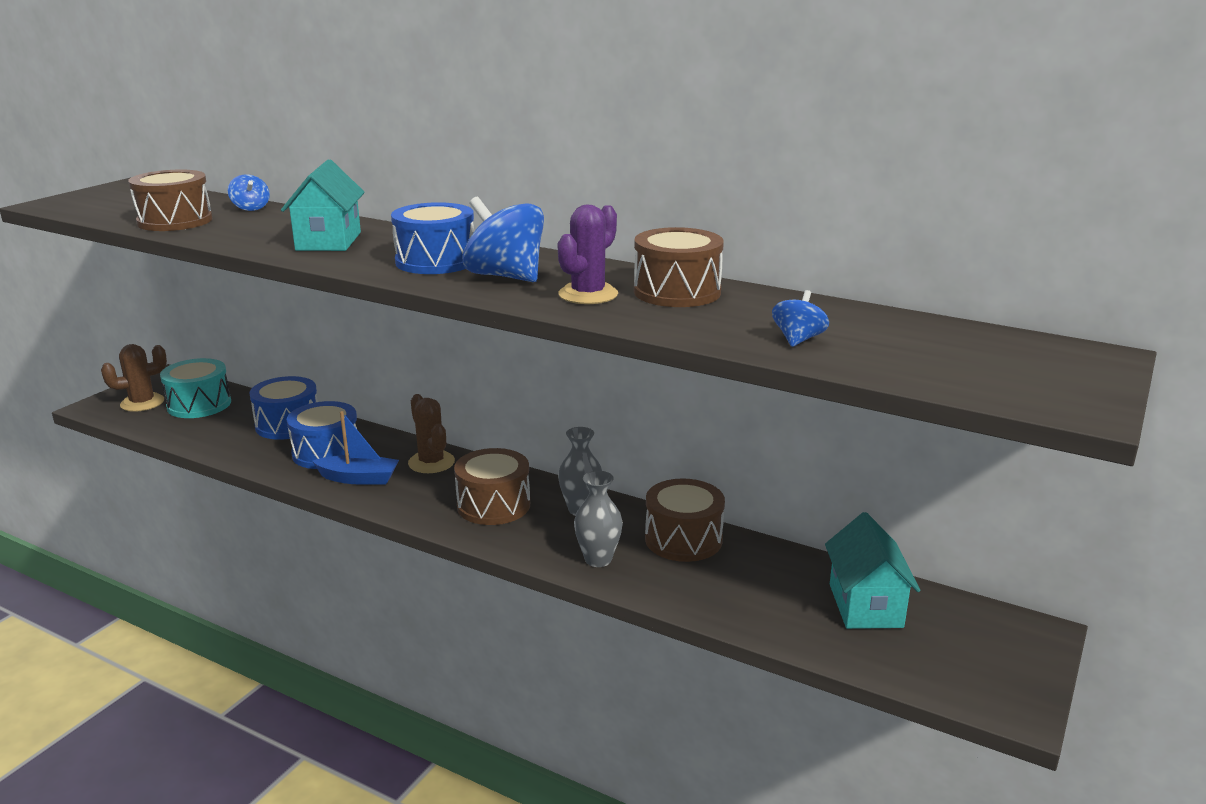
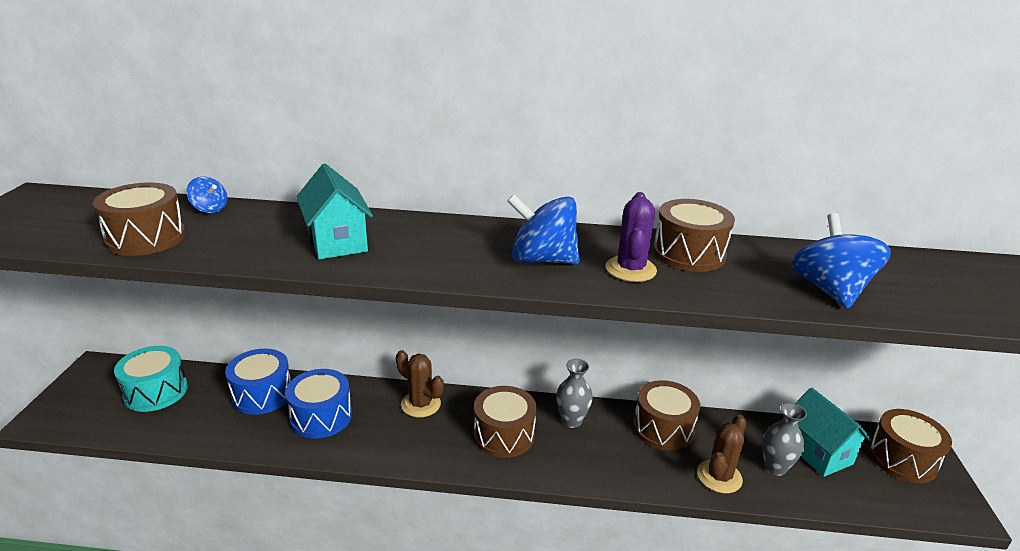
camera: 25 degrees left, 5 degrees up
(142, 403) = (92, 403): brown cactus -> brown cactus (719, 476)
(359, 478) = (372, 437): blue boat -> none
(435, 261) = (463, 251): blue drum -> none
(598, 559) = (621, 466): grey vase -> grey vase (775, 467)
(798, 340) = (830, 290): blue spinning top -> blue spinning top, size x1.94
(985, 640) = (902, 459): none -> brown drum

